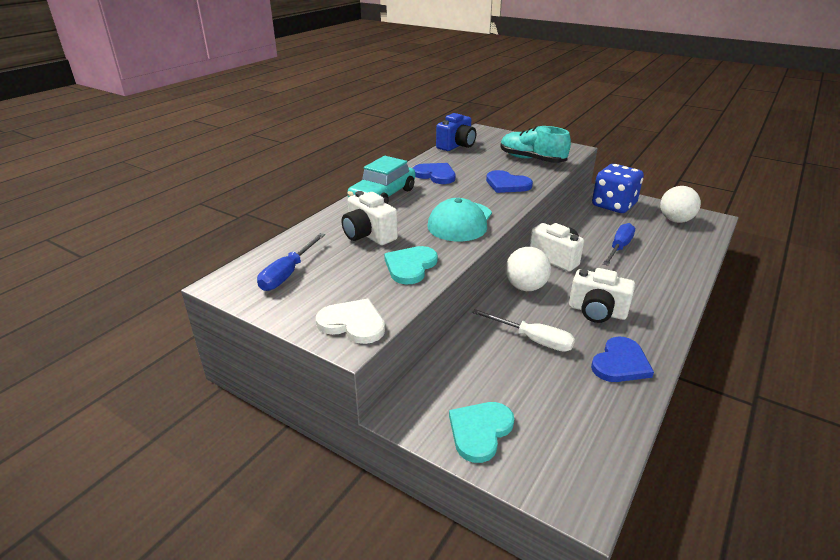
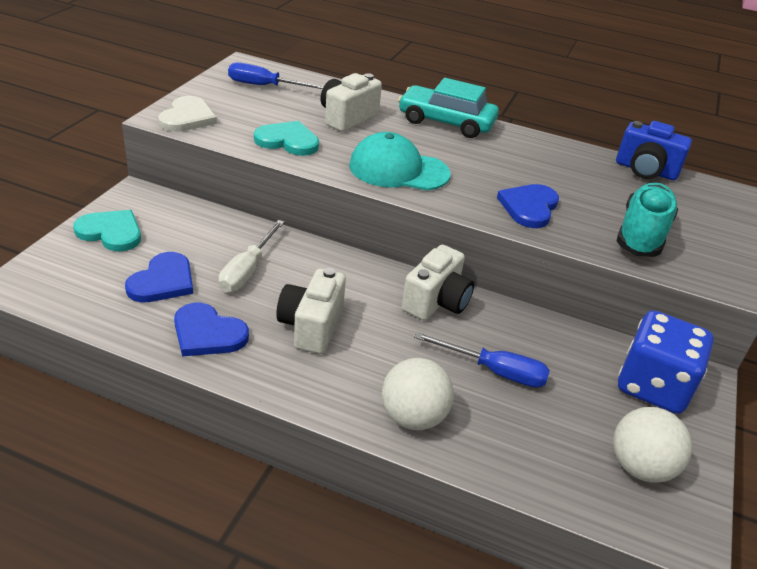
camera: 75 degrees right, 5 degrees up
(435, 175) = (526, 154): blue heart -> blue heart (163, 281)
(525, 287) = (354, 271): white ball -> white ball (413, 417)

